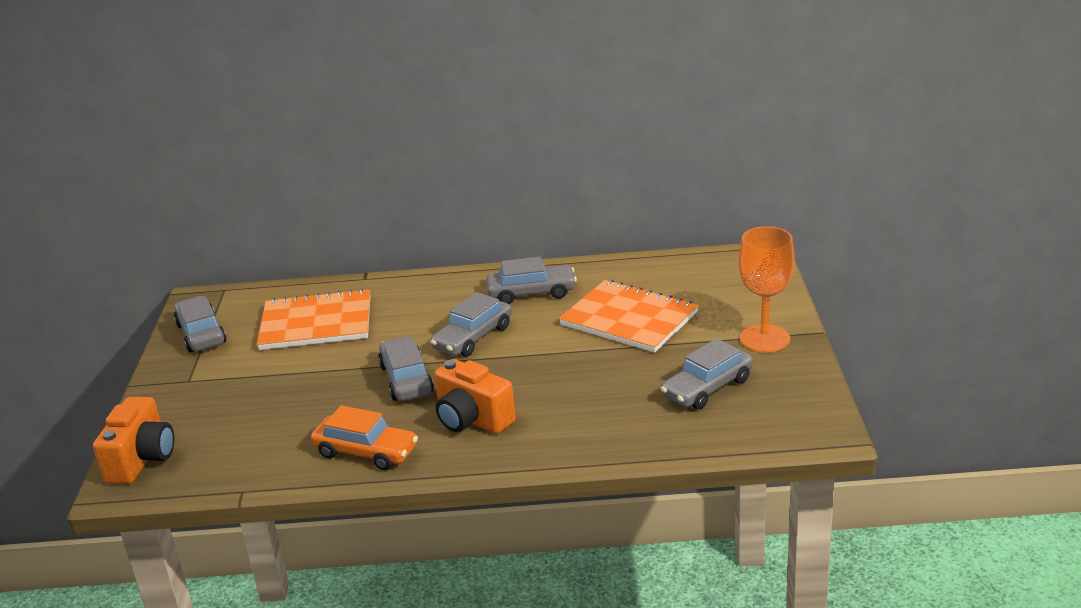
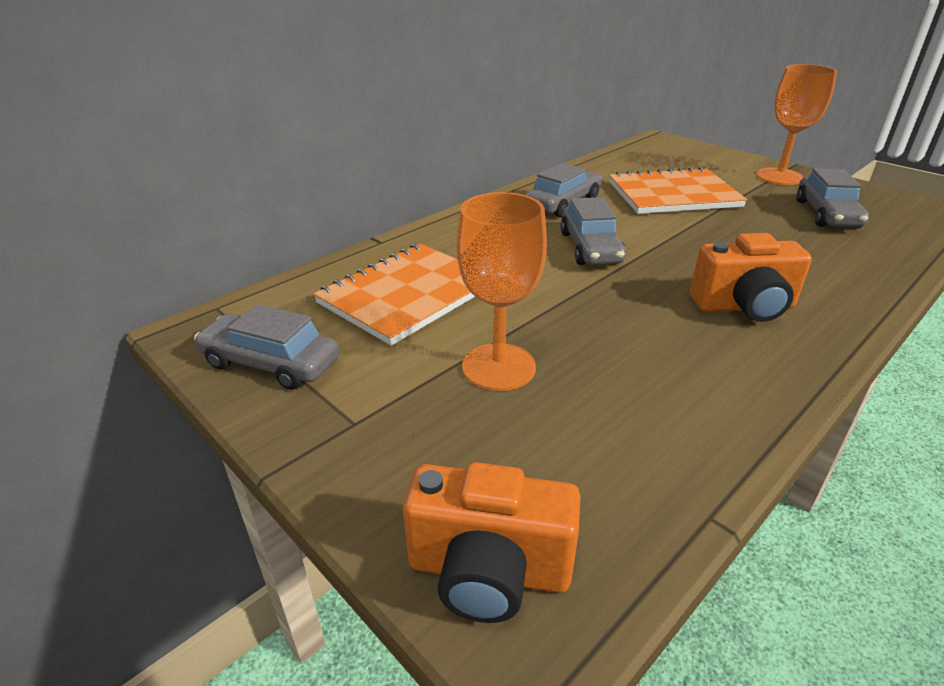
camera: 45 degrees left, 5 degrees up
(142, 460) = (489, 571): orange camera -> orange camera turned 135 degrees clockwise
(285, 386) = (498, 367): none -> orange goblet
(366, 452) = (729, 385): orange car -> none
(406, 379) = (611, 302): grey car -> none

